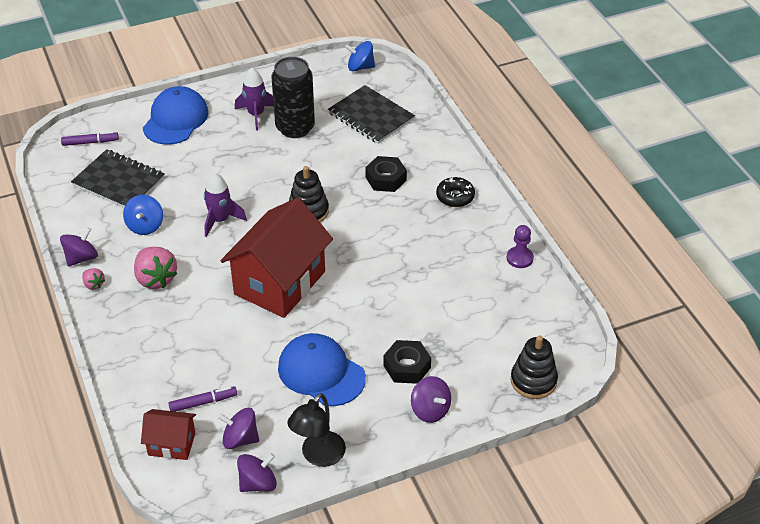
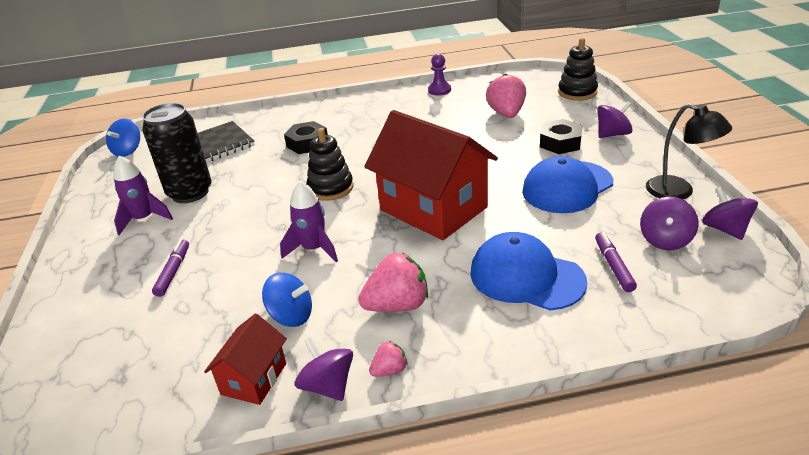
camera: 75 degrees left, 10 degrees down
(90, 142) = (69, 379): purple marker -> purple marker (173, 272)
(118, 182) = (183, 344): black notebook -> none
(171, 444) = (682, 292): red house -> red house (254, 379)
(175, 119) = (95, 286): blue cap -> blue cap (526, 277)
(455, 197) = (352, 112): black donut -> none
(467, 320) = (506, 114): none -> pink strawberry

